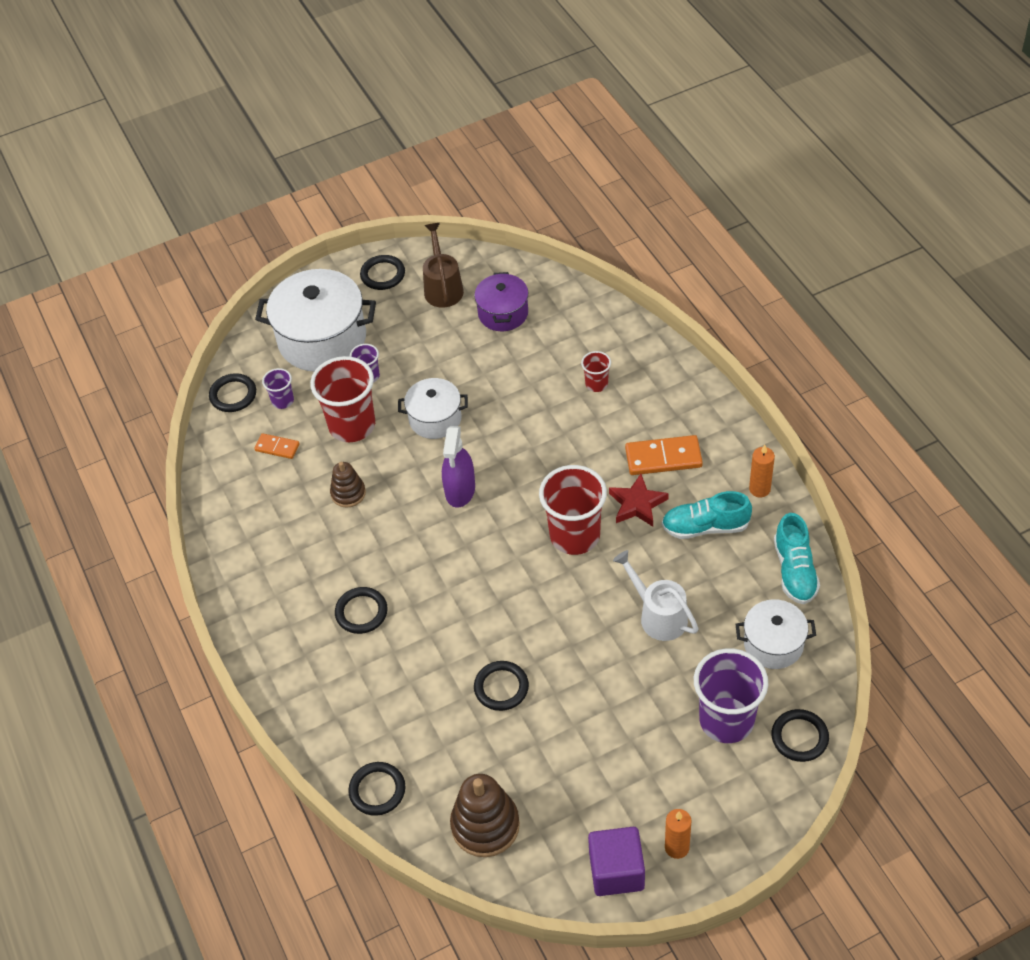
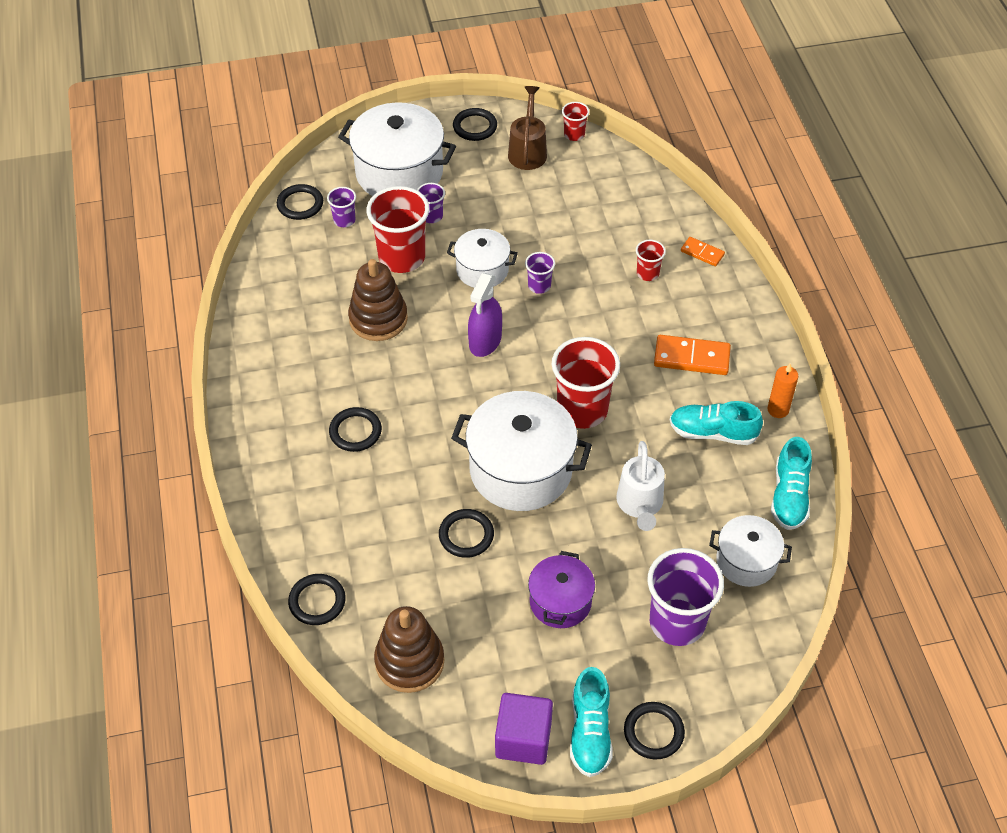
camera: 10 degrees right, 0 degrees up
(277, 447) = (325, 261): orange domino -> orange domino (702, 253)
(348, 493) = (378, 319): brown stacking toy -> brown stacking toy, size x1.69
(483, 260) = (574, 134): none -> red cup
(495, 422) = (539, 286): none -> purple cup
(503, 313) = (578, 187): purple pot -> purple pot (560, 602)
(534, 609) = (521, 470): none -> white pot
(637, 504) = (652, 395): red star -> none
(658, 615) = (640, 505): white watering can -> white watering can turned 150 degrees counterclockwise
(677, 847) = (590, 732): orange candle -> turquoise shoe
(799, 737) = (745, 657): black ring -> black ring (653, 732)

